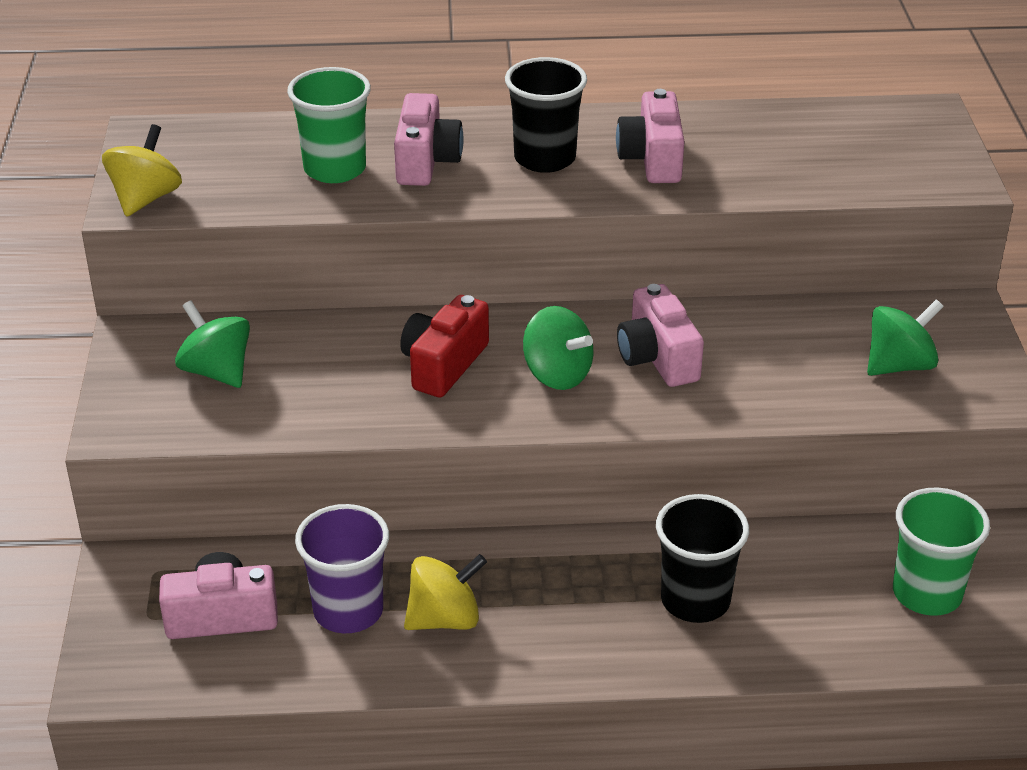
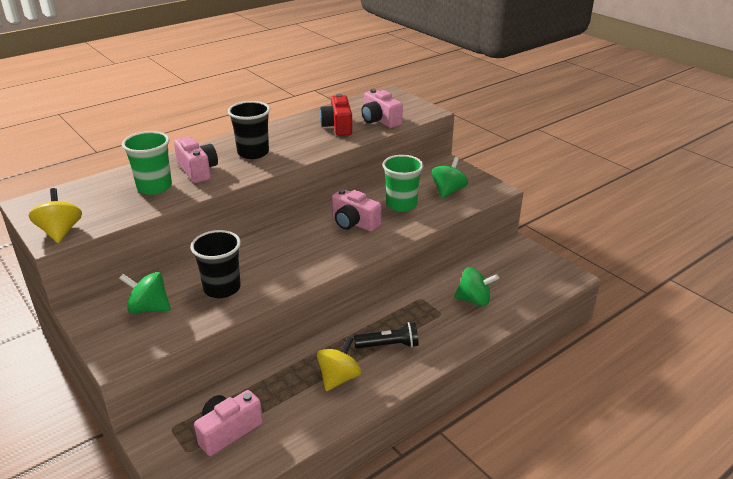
camera: 35 degrees left, 5 degrees down
(348, 611) = (290, 397): purple cup -> none
(443, 364) = (263, 261): red camera -> red camera (338, 126)
(557, 374) = (318, 245): green spinning top -> green spinning top (474, 300)
(573, 606) = (389, 345): none -> black flashlight
(652, 159) = (300, 139): pink camera -> pink camera (380, 120)
(695, 600) = (435, 319): black cup -> black cup (222, 288)
(927, 593) = (514, 277): green cup -> green cup (401, 205)

